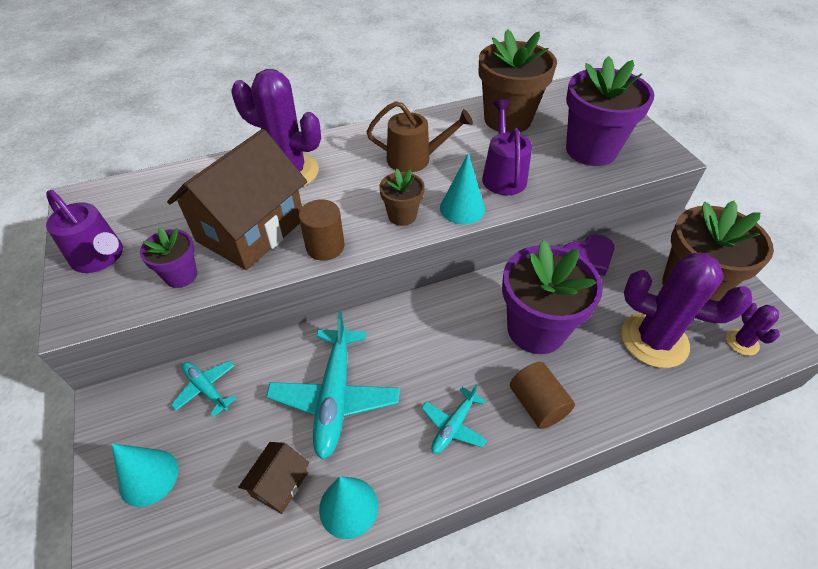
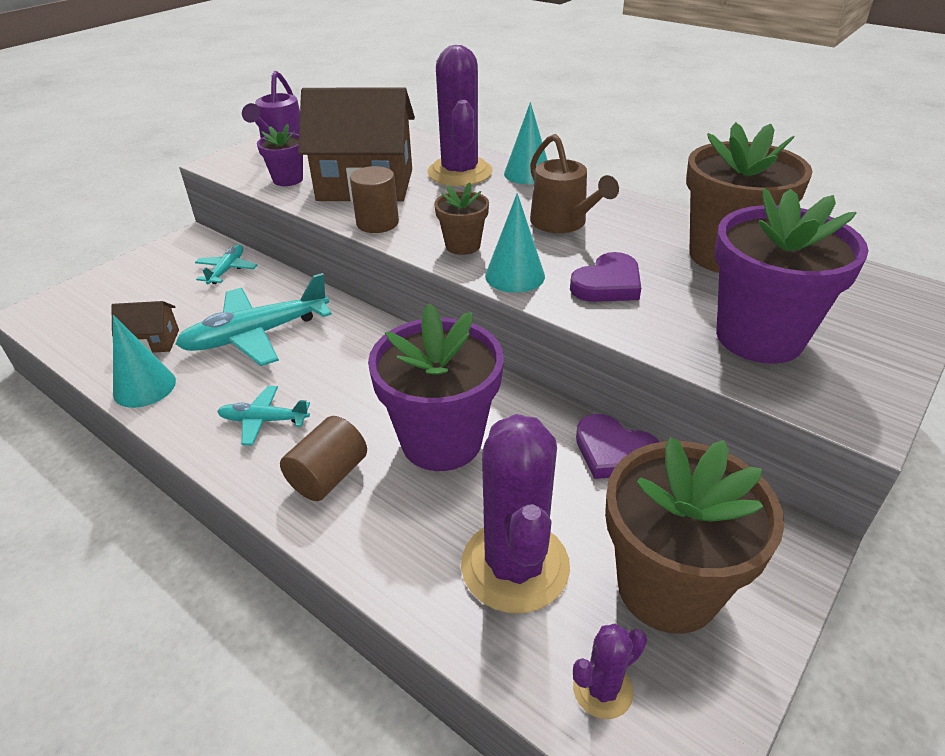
camera: 60 degrees right, 10 degrees down
(148, 477) = (135, 281): turquoise cone -> turquoise cone (527, 174)
(503, 175) = (608, 284): purple watering can -> purple heart

